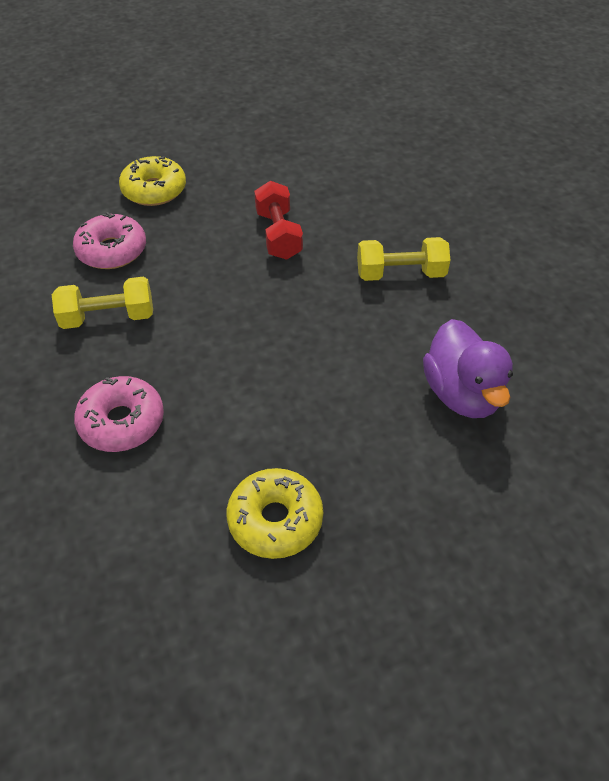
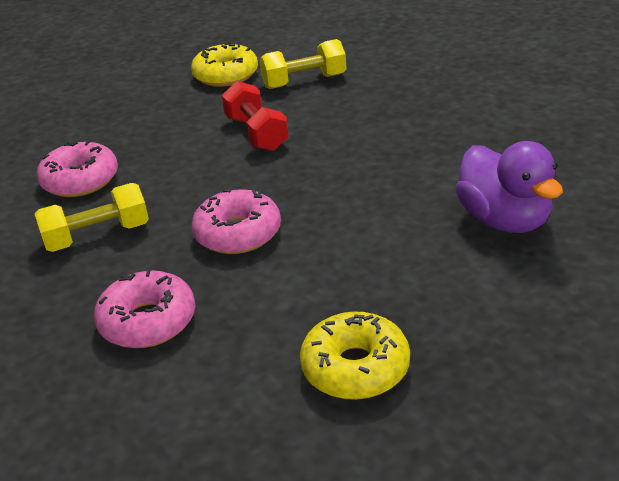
camera: 10 degrees left, 15 degrees down
(154, 190) = (108, 123): yellow donut -> yellow donut (226, 75)
(225, 346) = (238, 233): none -> pink donut
(400, 274) = (397, 139): yellow dumbbell -> yellow dumbbell (304, 81)

